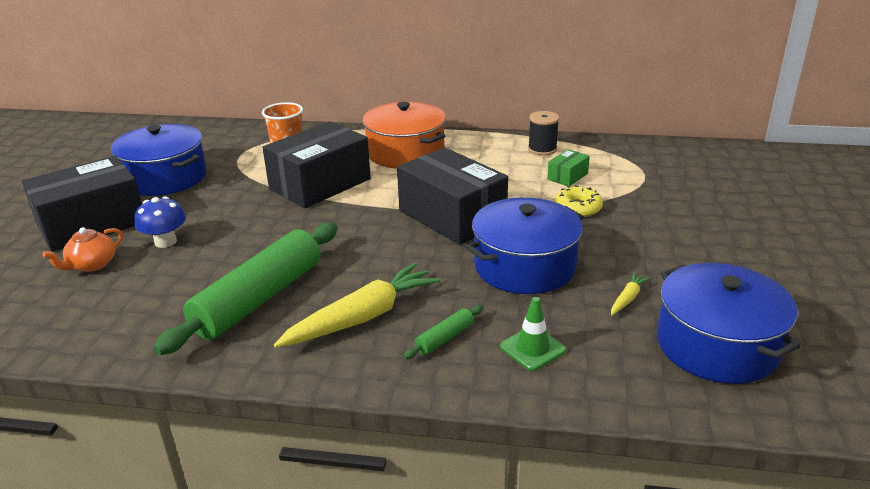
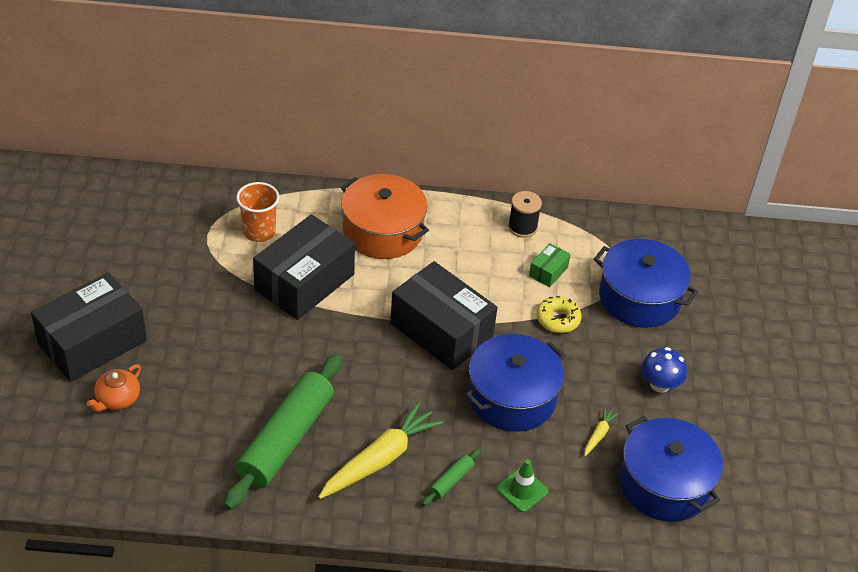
camera: 10 degrees left, 15 degrees up
(165, 178) = (140, 271): blue pot -> blue pot (639, 298)
(165, 242) = (176, 368): blue mushroom -> blue mushroom (659, 384)

